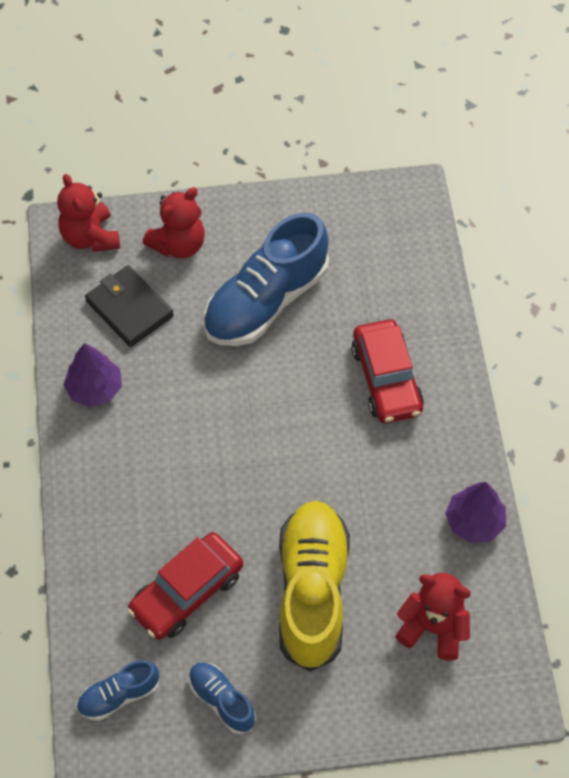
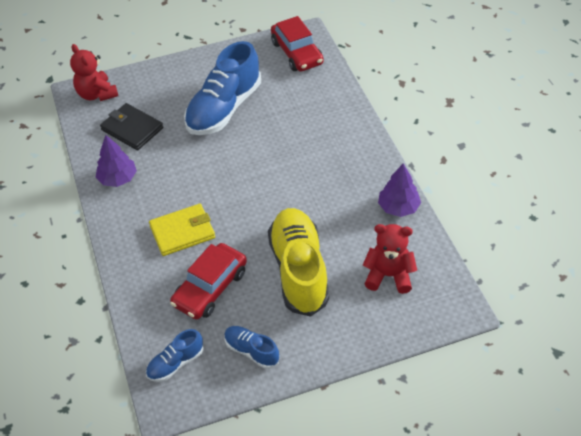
camera: 10 degrees left, 10 degrees down
(167, 495) = (182, 232): none -> yellow wallet
(178, 244) = (158, 88): red teddy bear -> none
(386, 379) = (316, 137): red car -> red car (296, 53)

